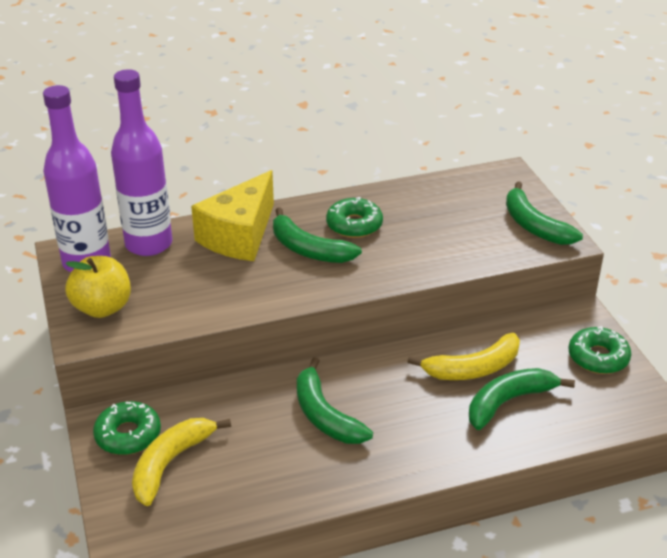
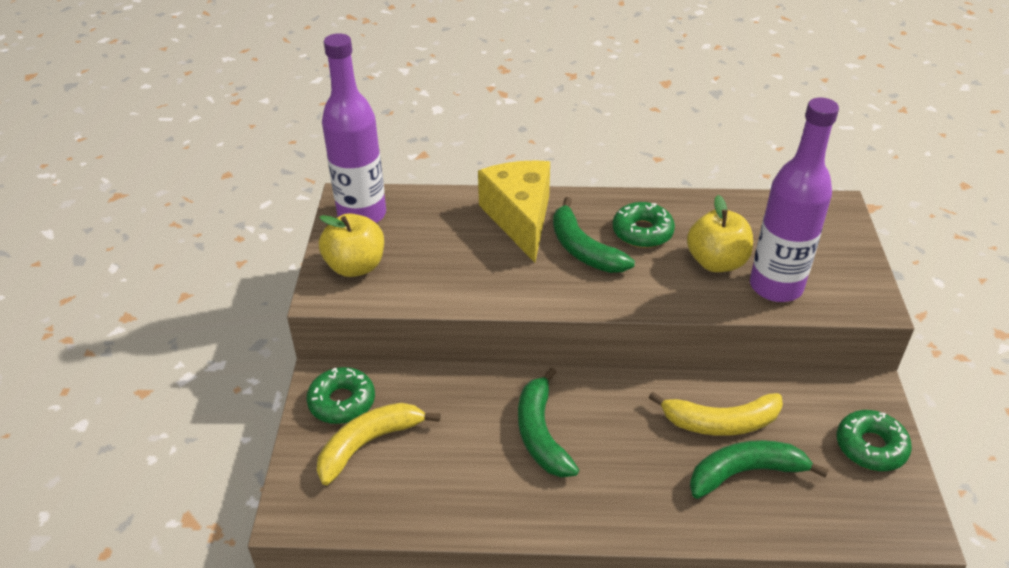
camera: 20 degrees right, 5 degrees up
(149, 244) = (428, 208): purple bottle -> purple bottle (776, 286)
(240, 236) = (520, 218): yellow cheese -> yellow cheese turned 120 degrees clockwise
(427, 236) = (716, 262): none -> yellow apple
(534, 226) = (843, 276): green banana -> none

